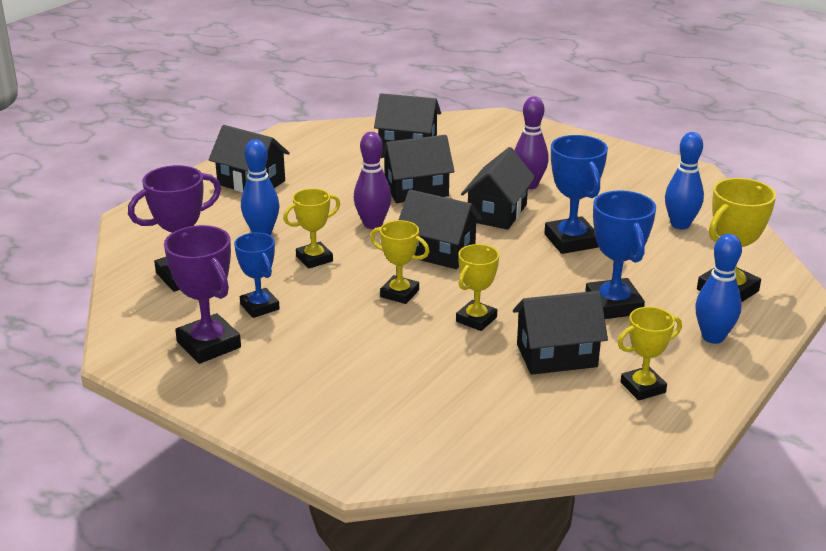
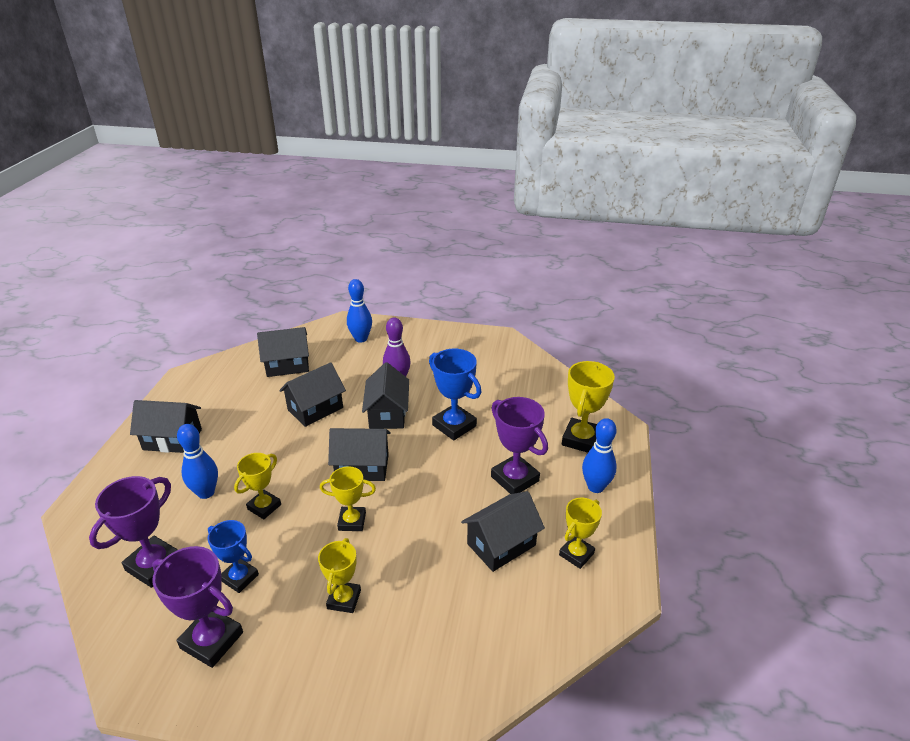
camera: 25 degrees left, 5 degrees up
(373, 224) = (296, 454): purple bowling pin -> none
(476, 319) = (424, 528): yellow trophy -> yellow trophy (344, 599)
(613, 305) = (514, 479): blue trophy -> purple trophy
(680, 225) = (519, 388): blue bowling pin -> blue bowling pin (361, 339)

